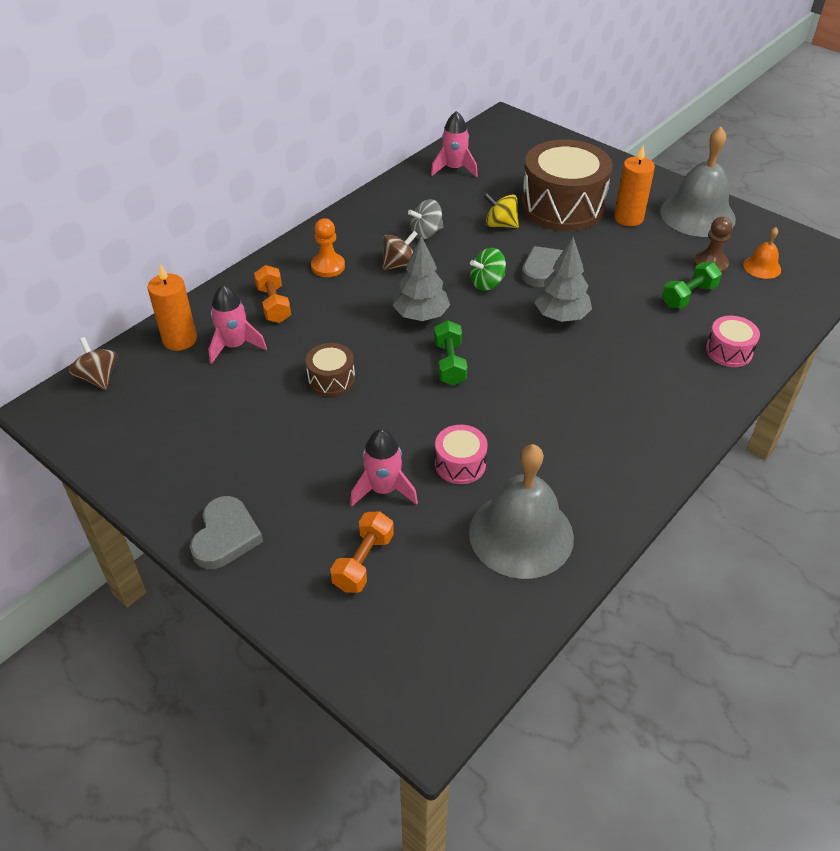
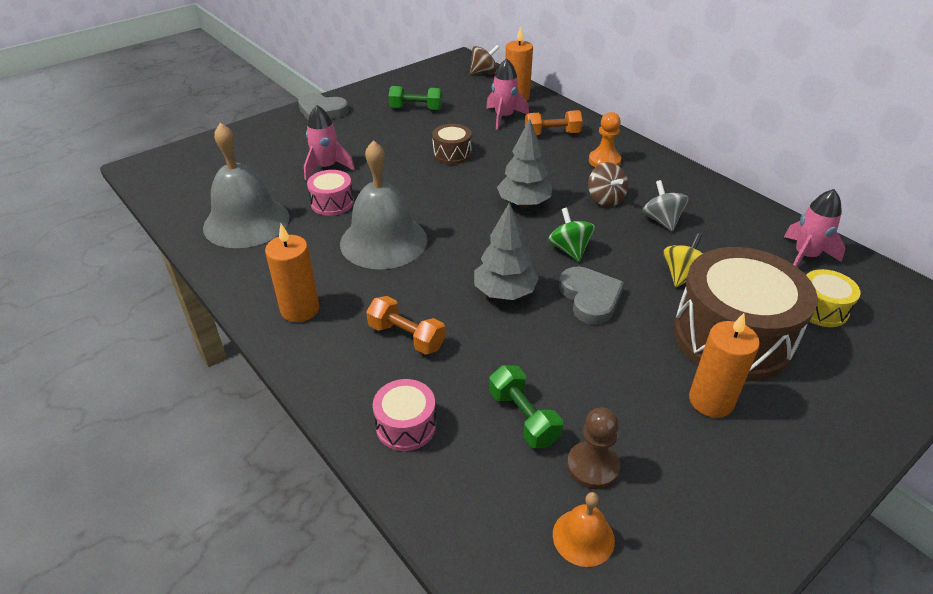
camera: 100 degrees right, 5 degrees down
(363, 562) = (269, 155): orange dumbbell -> orange dumbbell (406, 337)
(449, 363) = (452, 212): green dumbbell -> green dumbbell (416, 108)
(515, 169) = (821, 309): none -> yellow drum
(640, 444) = (300, 309): none -> orange candle
(697, 215) = (731, 493): grey bell -> grey bell (383, 241)

